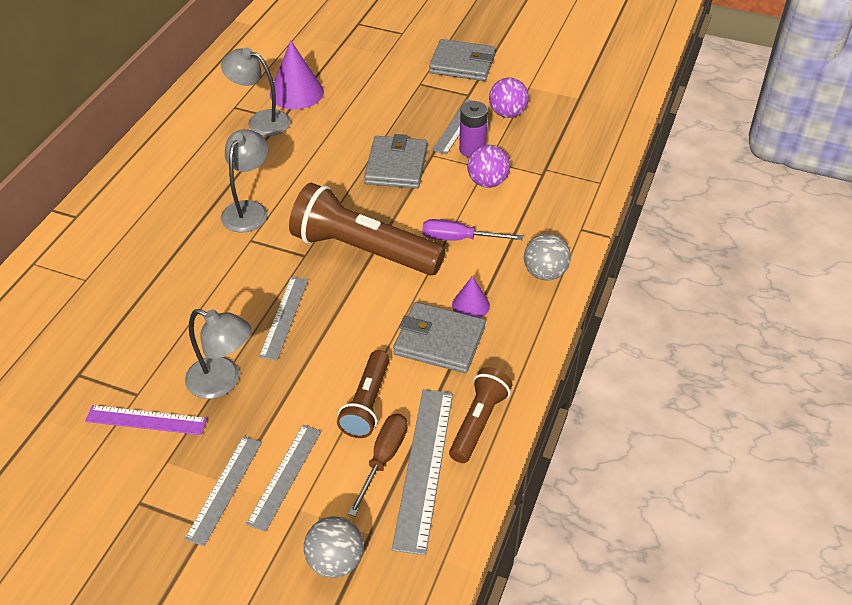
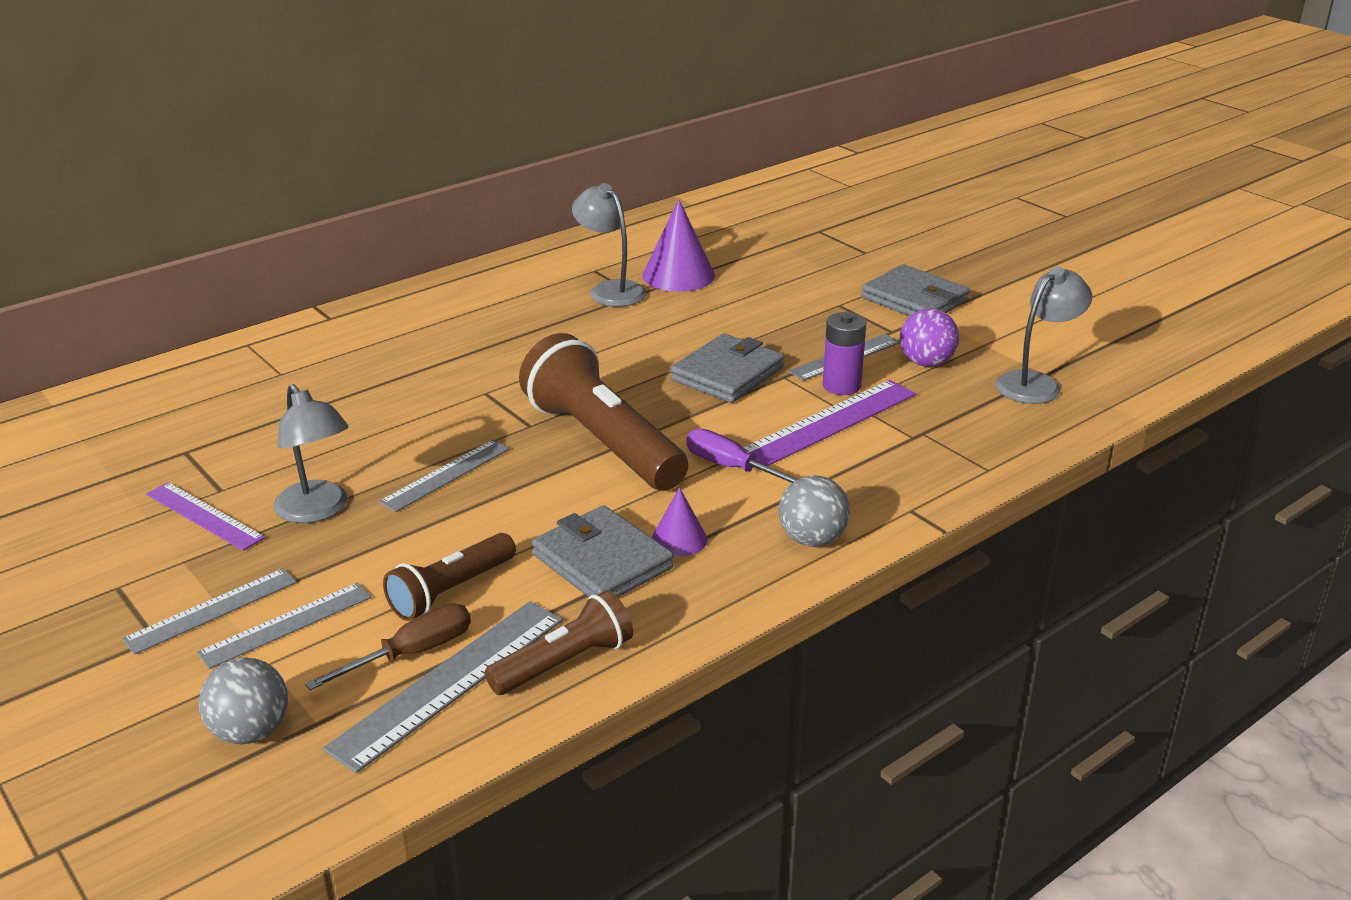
camera: 30 degrees right, 15 degrees down
(248, 210) = (512, 365): grey lamp -> grey lamp (1036, 383)
(487, 182) = (829, 423): purple ball -> purple ruler

